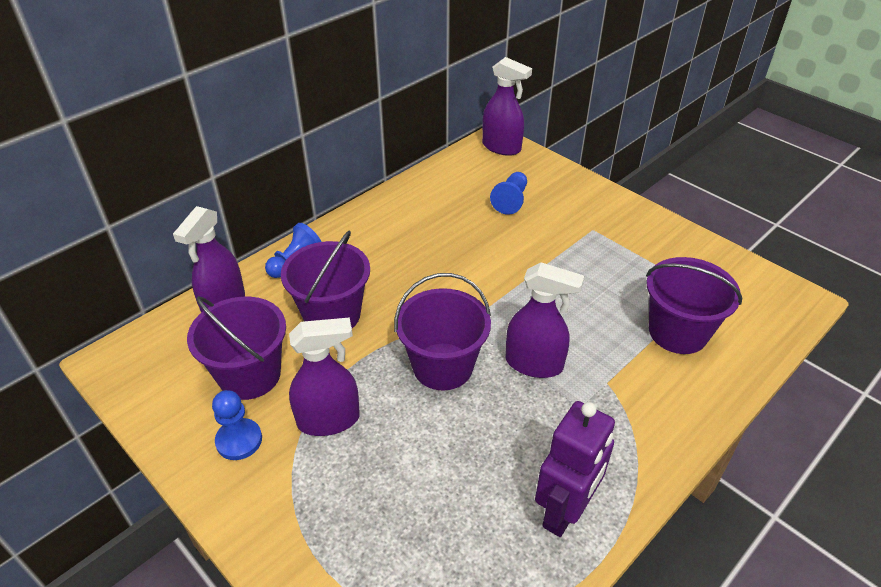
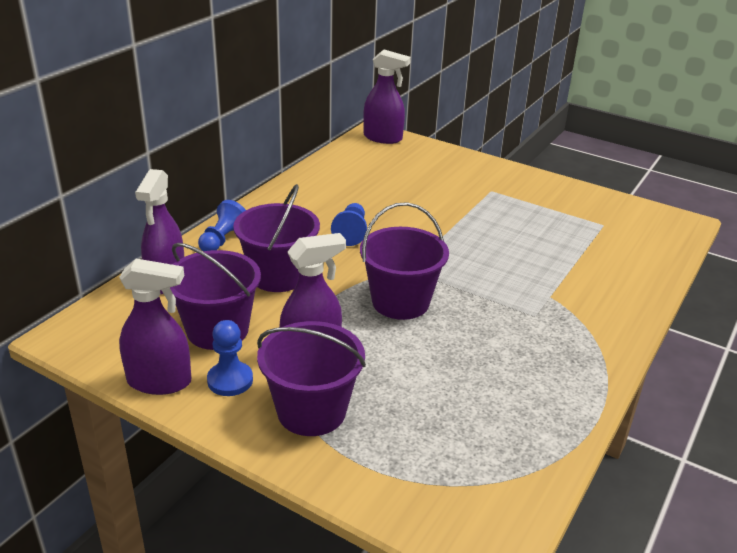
camera: 15 degrees left, 10 degrees down
(511, 201) = (409, 176): blue pawn -> blue pawn (351, 233)
(534, 364) = (482, 290): purple spray bottle -> purple spray bottle (160, 382)
(565, 511) = (553, 389): purple robot -> none
(678, 332) = (594, 255): purple bucket -> purple bucket (311, 411)

